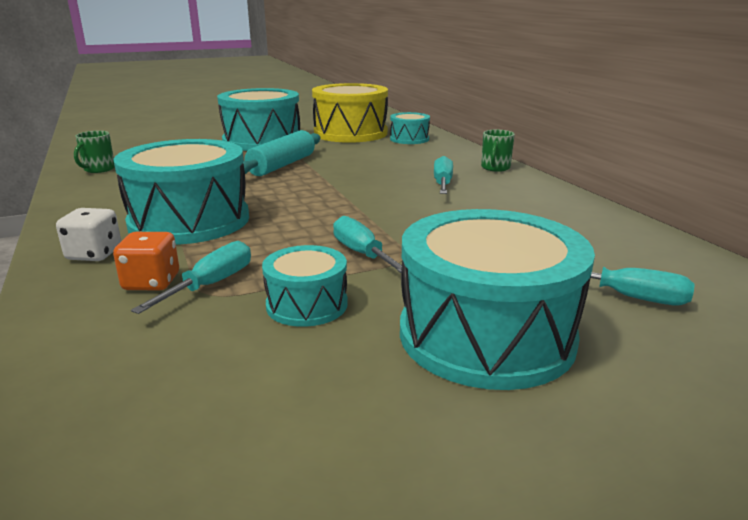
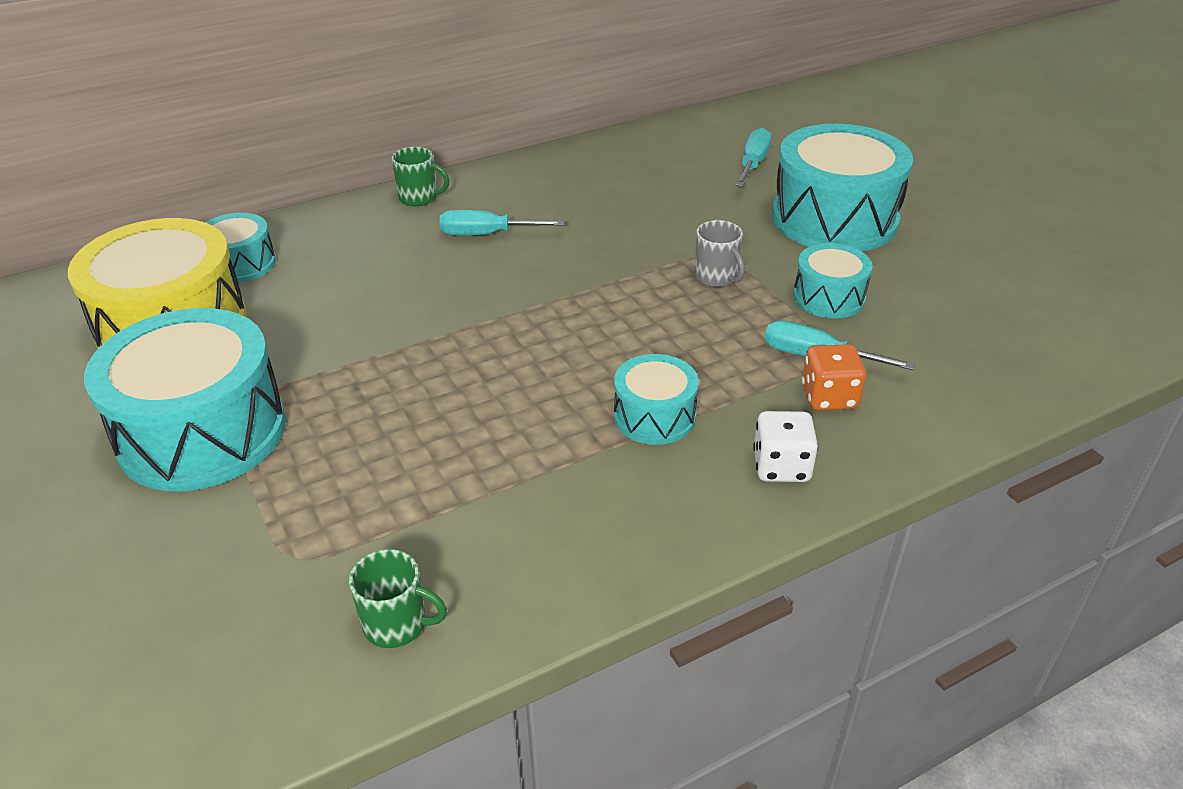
camera: 95 degrees left, 15 degrees up
(189, 220) = (654, 416): turquoise drum -> turquoise drum, size x0.51
(282, 165) = (389, 378): turquoise rolling pin -> none
(362, 254) = (716, 277): turquoise screwdriver -> grey mug

